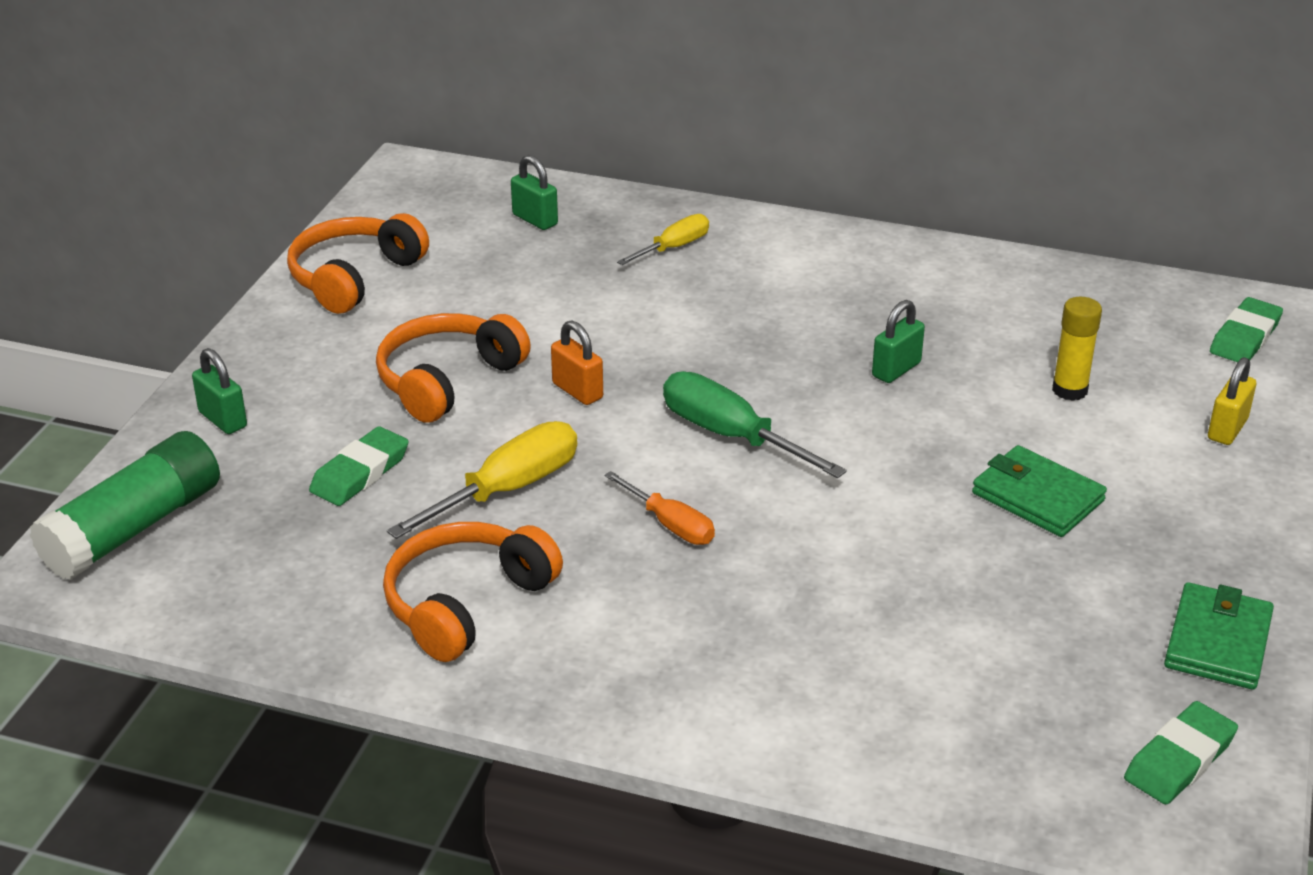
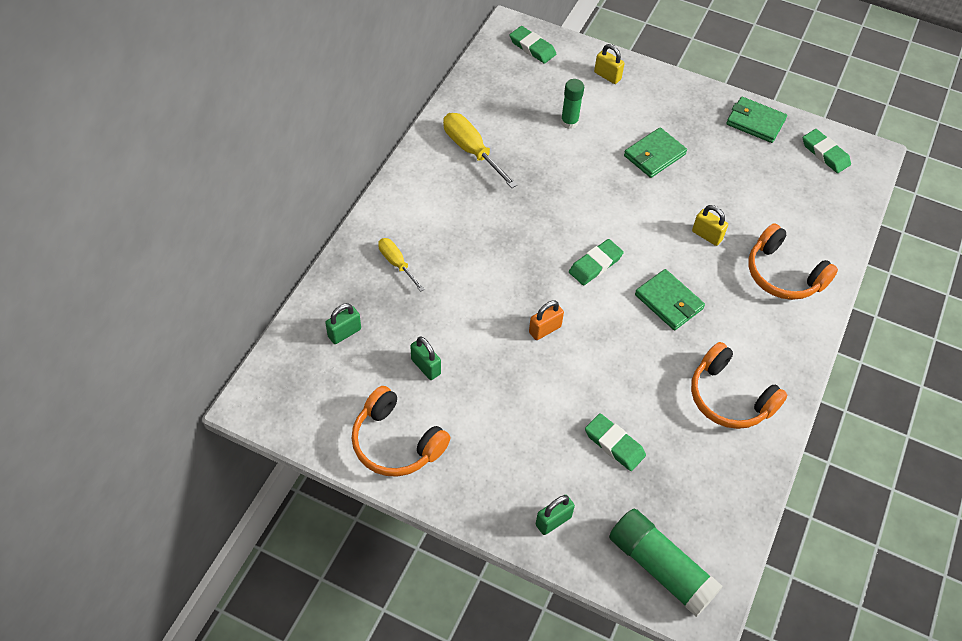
camera: 85 degrees left, 20 degrees up
(447, 380) = (525, 394): orange headphones -> orange headphones (783, 274)
(506, 490) = (635, 372): yellow screwdriver -> yellow screwdriver (472, 151)
(670, 524) = (668, 302): orange screwdriver -> green wallet
(731, 436) = (595, 264): green screwdriver -> green eraser
(850, 571) = (707, 235): none -> yellow padlock
(896, 369) = (542, 185): green padlock -> green padlock (426, 367)
(1069, 390) = (569, 122): yellow glue stick -> green glue stick

